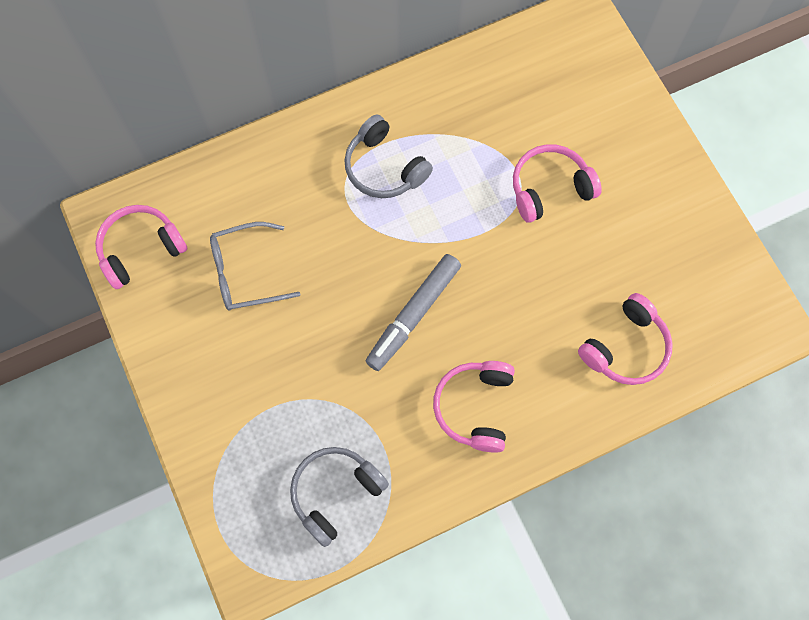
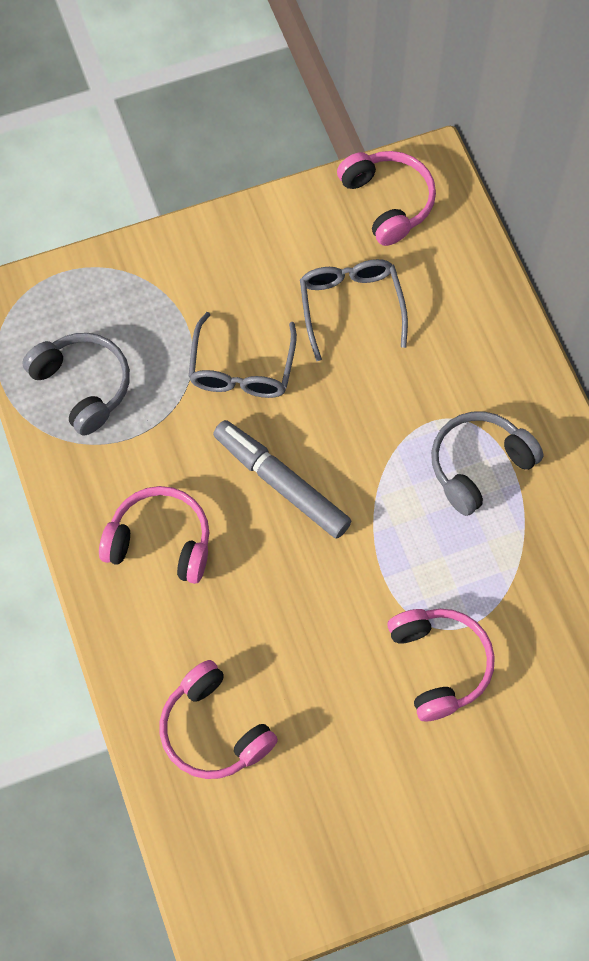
camera: 95 degrees right, 5 degrees down
(310, 357) = (242, 369): none -> grey glasses

